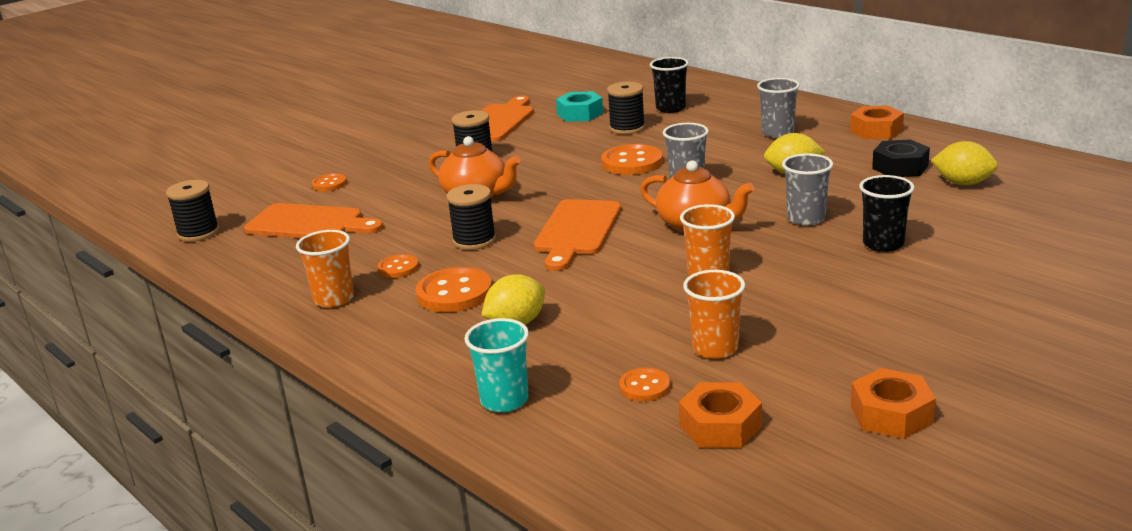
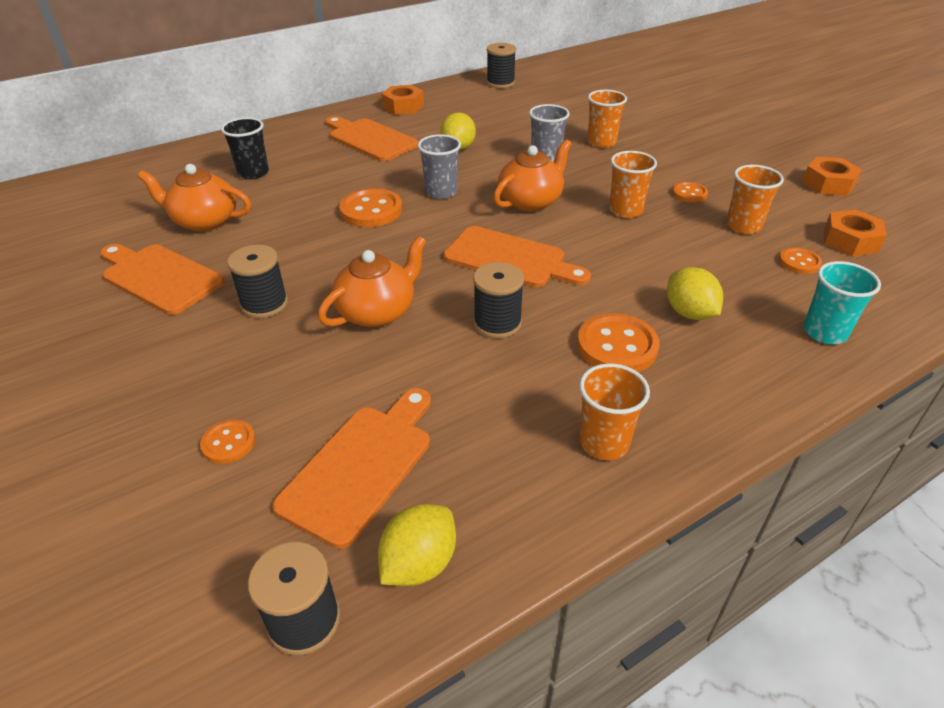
camera: 80 degrees left, 15 degrees up
(398, 268) = (541, 384): orange button -> orange button (689, 194)
(580, 114) = (204, 221): turquoise nut -> orange teapot
(627, 128) = (279, 201): black spool -> black spool (500, 83)
(777, 133) = (370, 139): grey cup -> orange cutting board
(883, 244) = (601, 142): black cup -> orange cup
(900, 167) = (478, 113): black nut -> none
(963, 183) = (521, 101): yellow lemon -> yellow lemon (419, 563)

